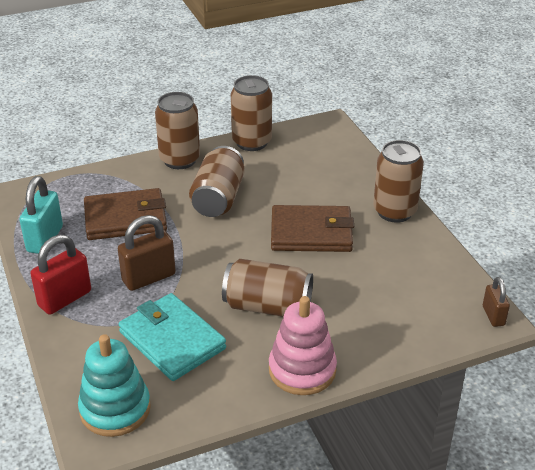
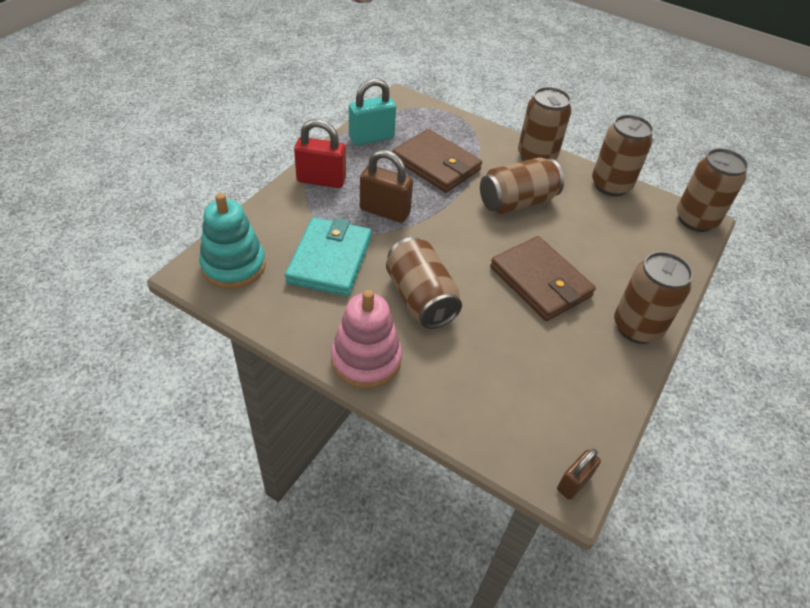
camera: 50 degrees right, 10 degrees up
(326, 125) = (695, 220): none -> brown can

